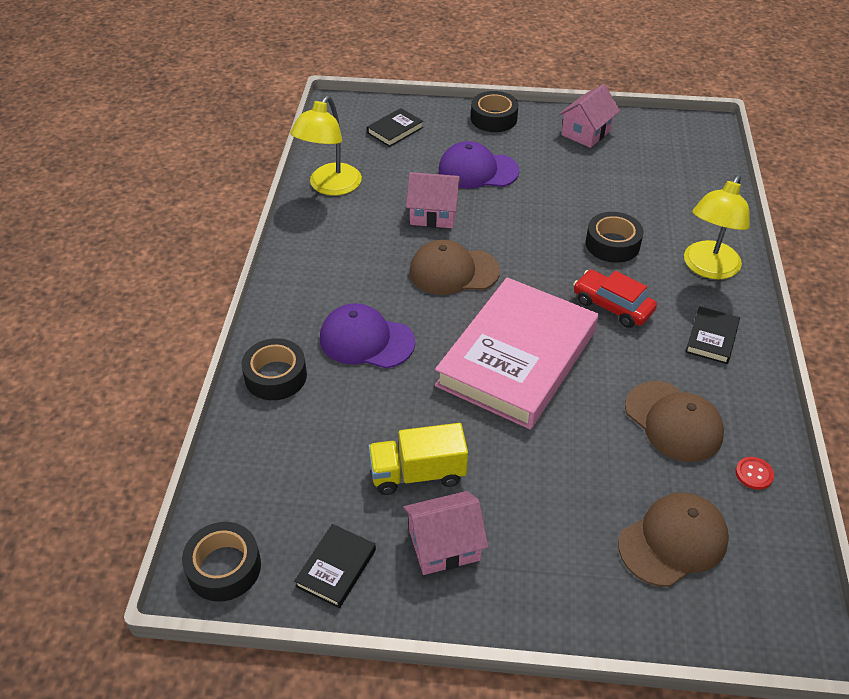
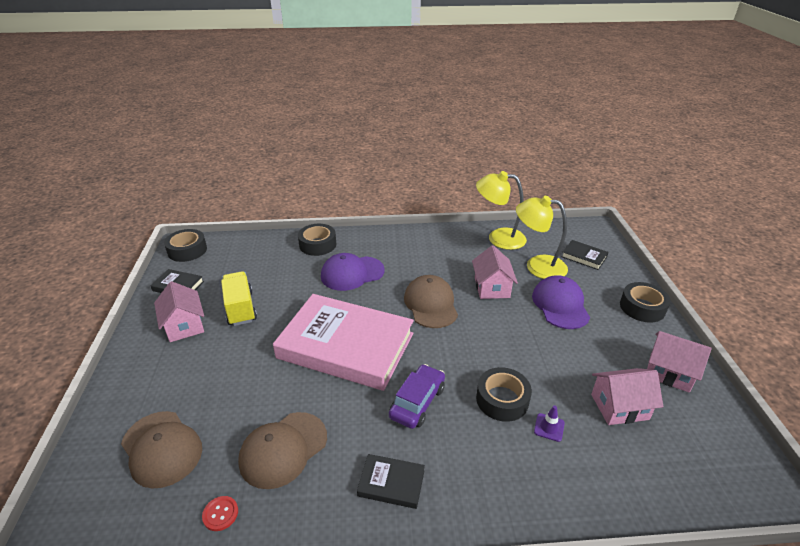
camera: 80 degrees right, 10 degrees down
(366, 340) = (352, 273): purple cap -> purple cap turned 120 degrees counterclockwise
(612, 306) = (417, 402): red car -> purple car
(625, 173) = (619, 407): none -> pink house
(647, 222) = (549, 427): none -> purple traffic cone
(708, 268) = (496, 482): yellow lamp -> yellow lamp (537, 266)

